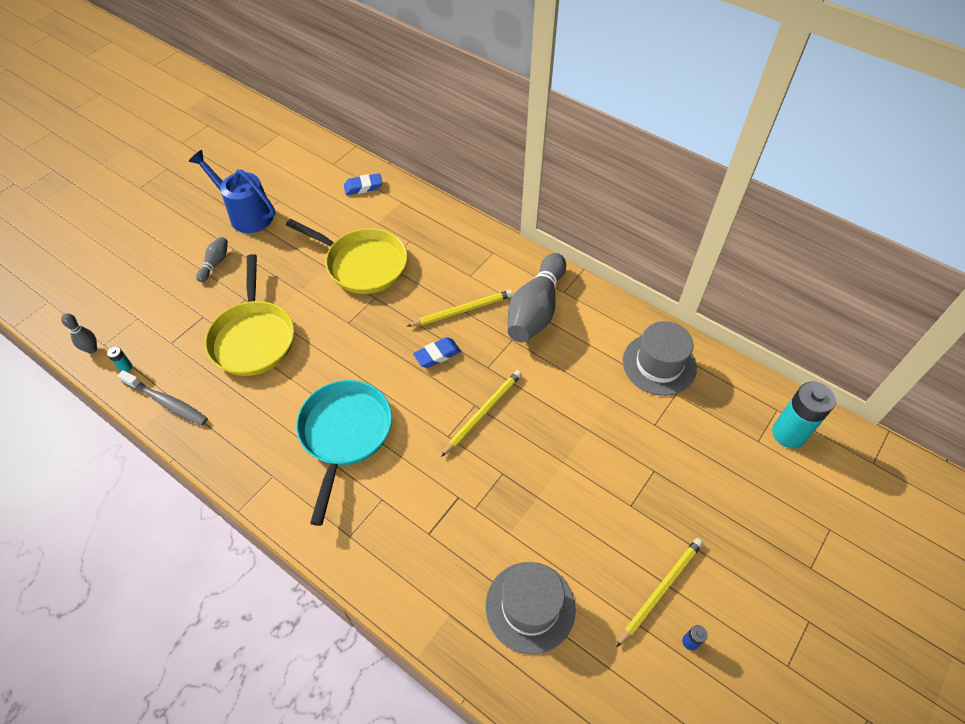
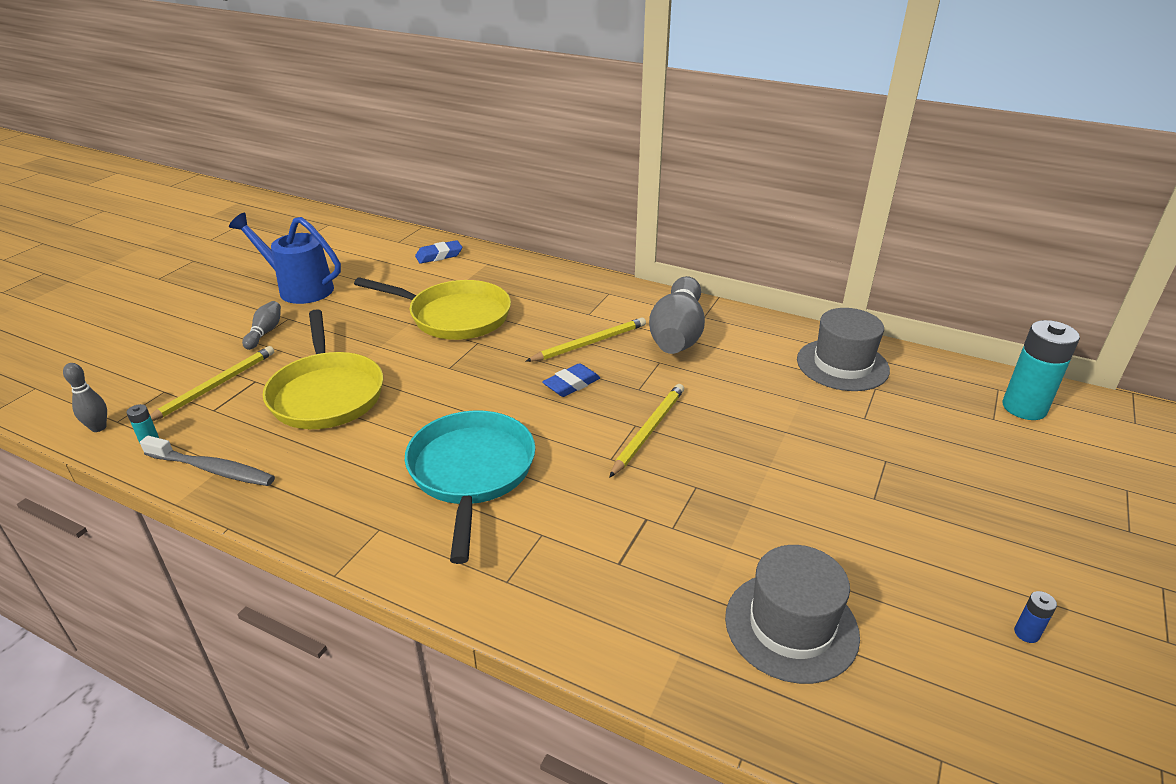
camera: 10 degrees left, 20 degrees down
(660, 590) = (956, 581): yellow pencil -> yellow pencil (214, 386)

